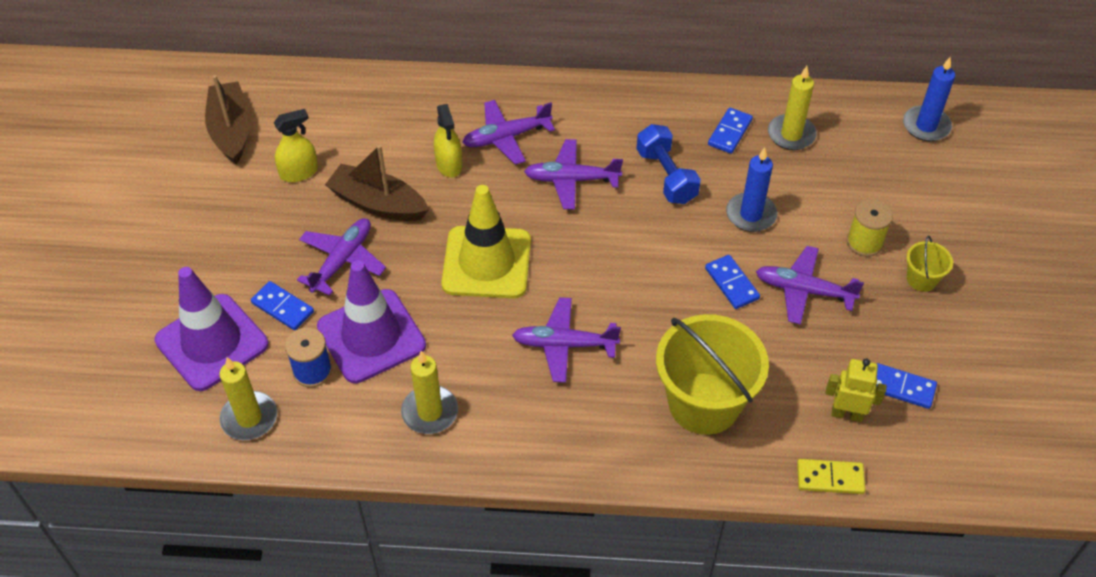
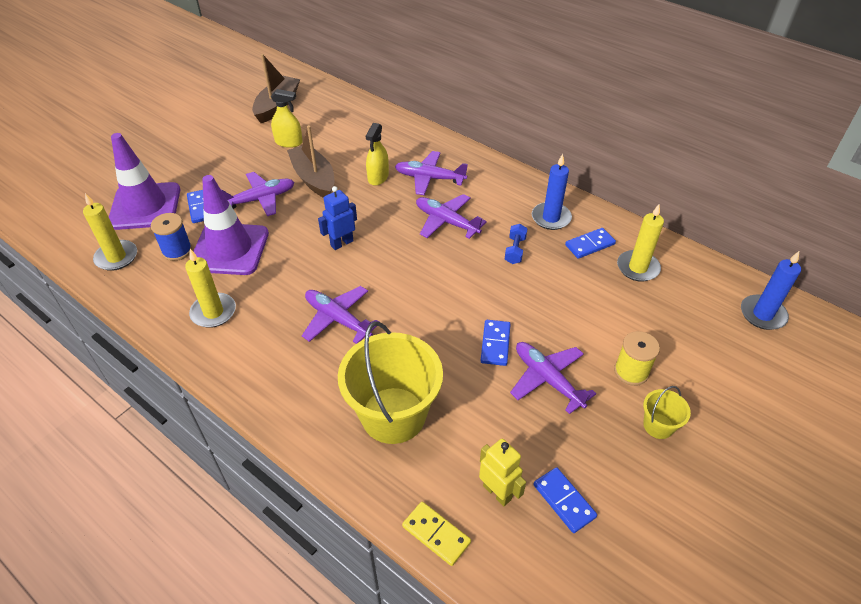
camera: 35 degrees right, 5 degrees down
(486, 262) = (341, 243): yellow traffic cone -> blue robot
(666, 176) = (515, 250): blue dumbbell -> blue dumbbell, size x0.60
(751, 214) = (555, 305): blue candle -> blue candle (551, 218)

